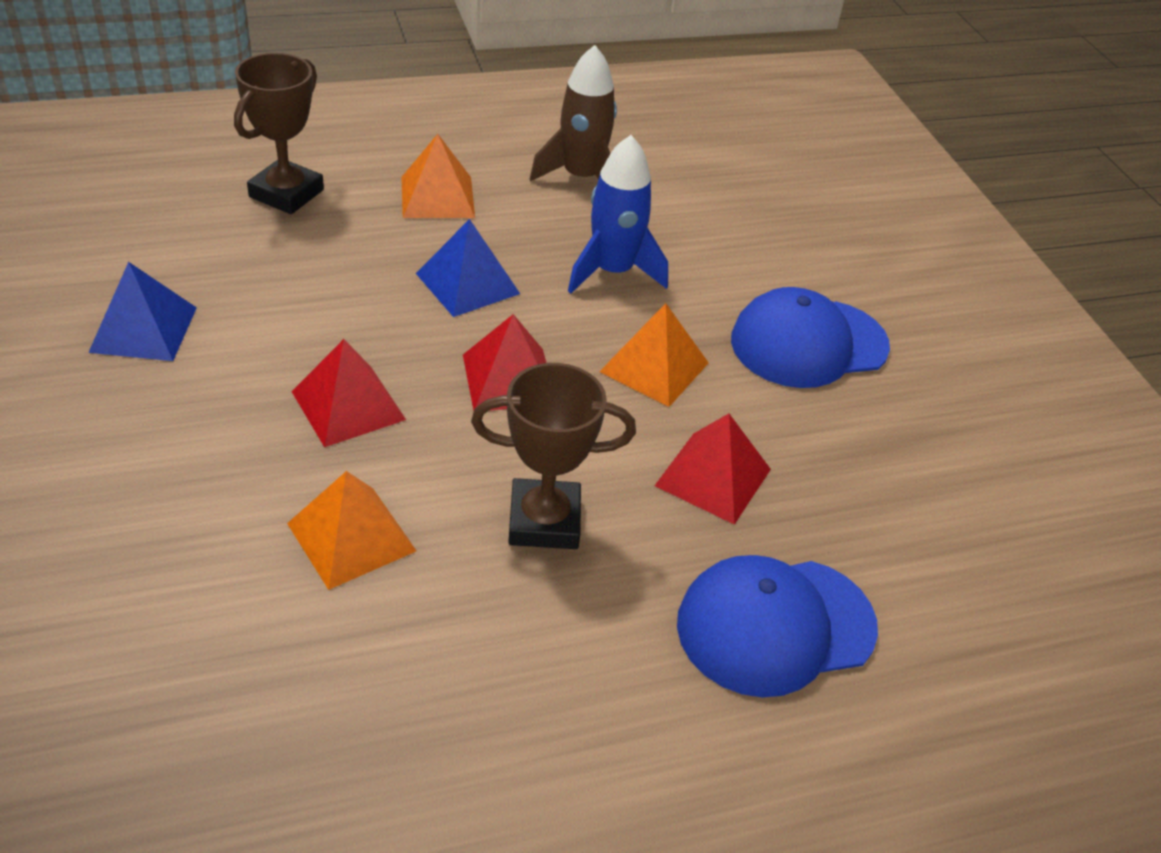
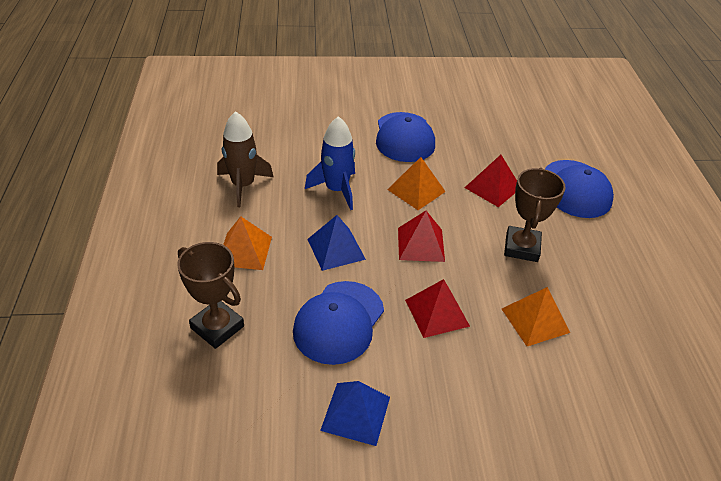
camera: 75 degrees left, 0 degrees up
(311, 299) = (339, 322): none -> blue cap

